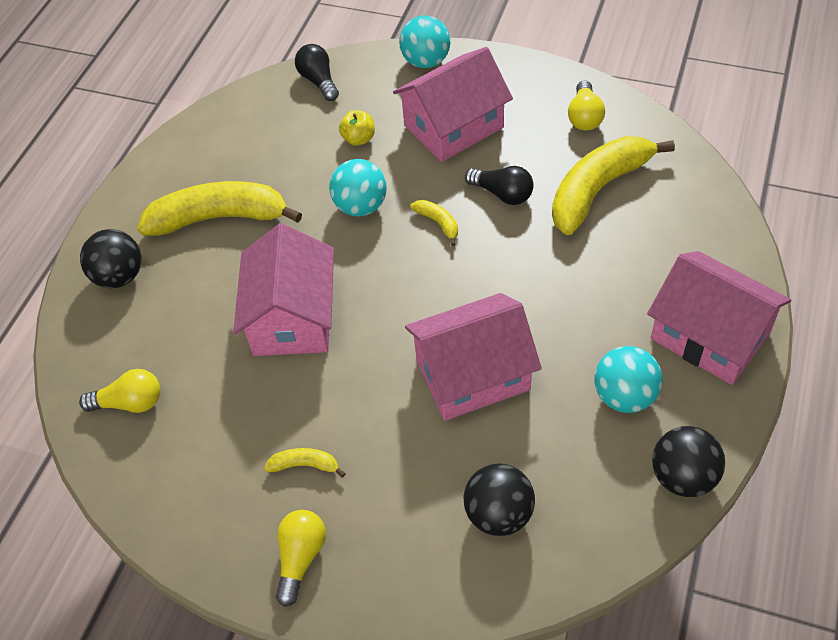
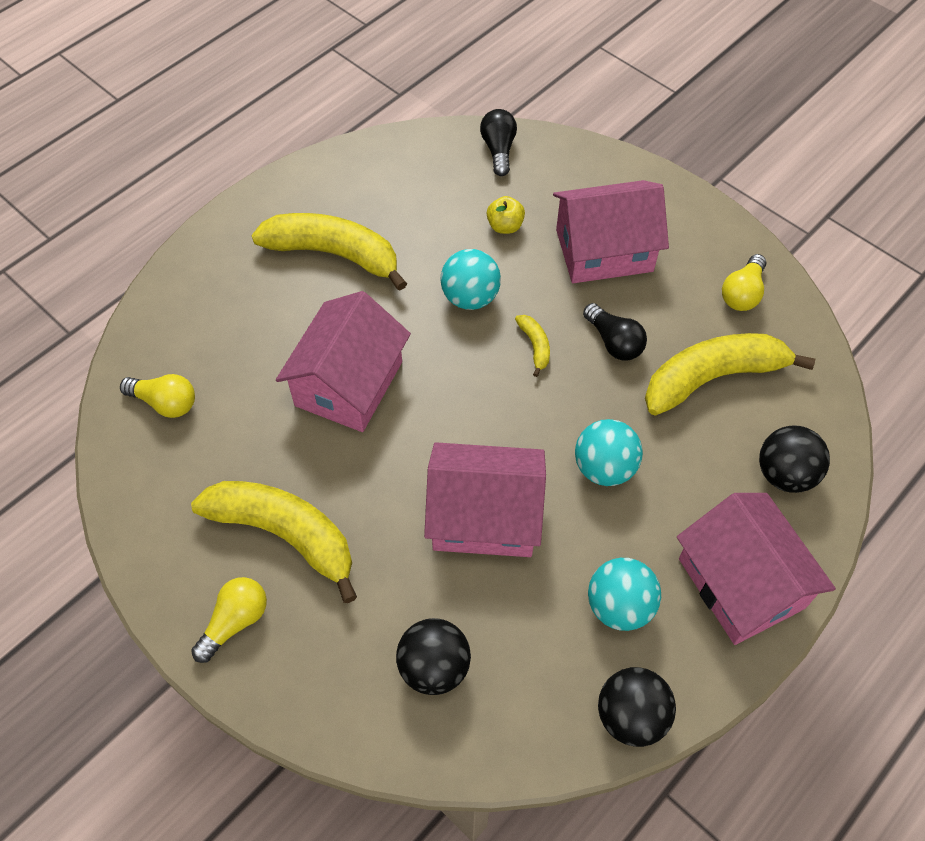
camera: 20 degrees right, 5 degrees up
(119, 276) = (217, 275): black ball -> black ball (785, 474)
(305, 465) = (285, 534): yellow banana -> yellow banana, size x2.36
(426, 61) = (613, 170): turquoise ball -> turquoise ball (604, 468)

